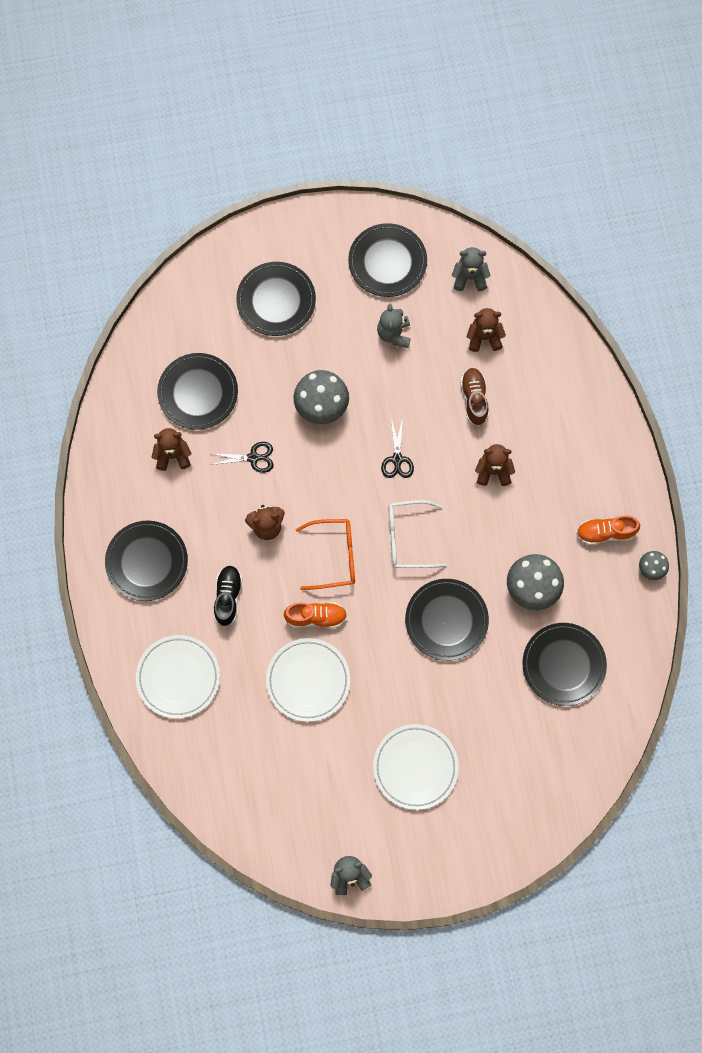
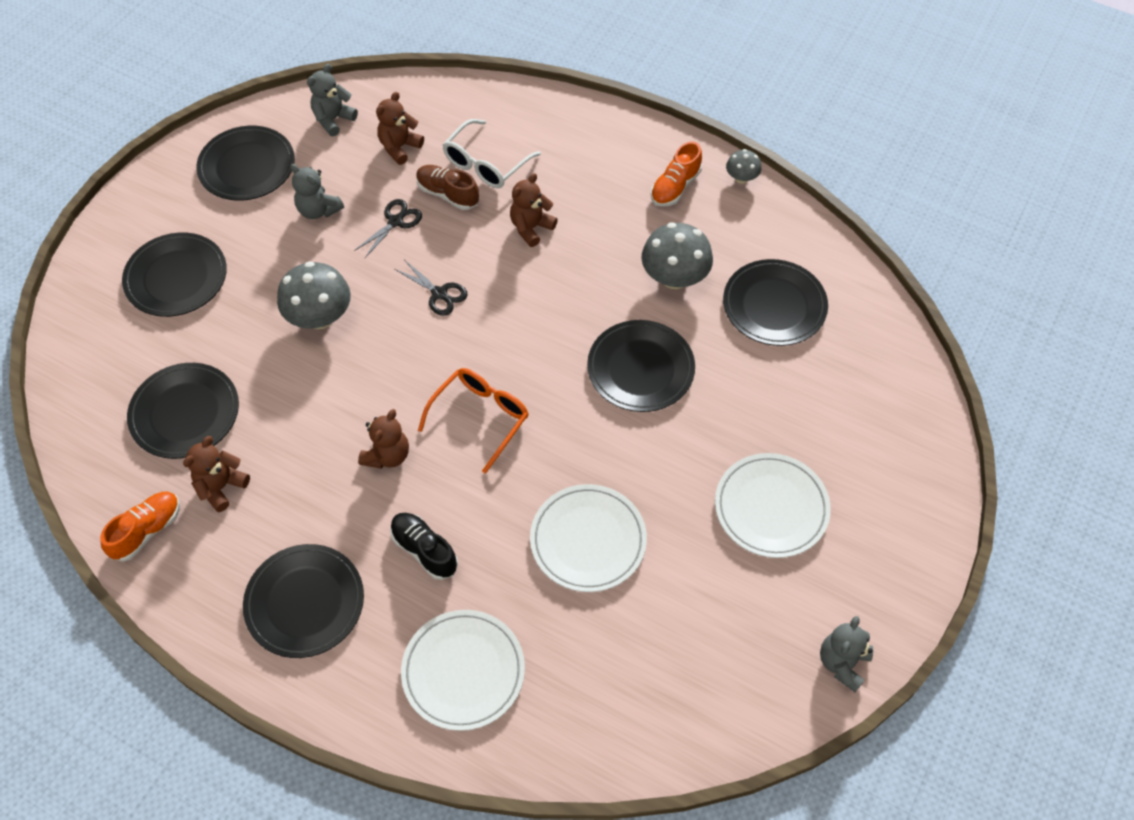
camera: 50 degrees left, 15 degrees down
(253, 458) = (305, 414): black scissors -> black scissors (395, 222)
(316, 617) = (527, 482): orange shoe -> orange shoe (147, 531)
(408, 538) = (526, 341): white glasses -> white glasses (486, 163)

